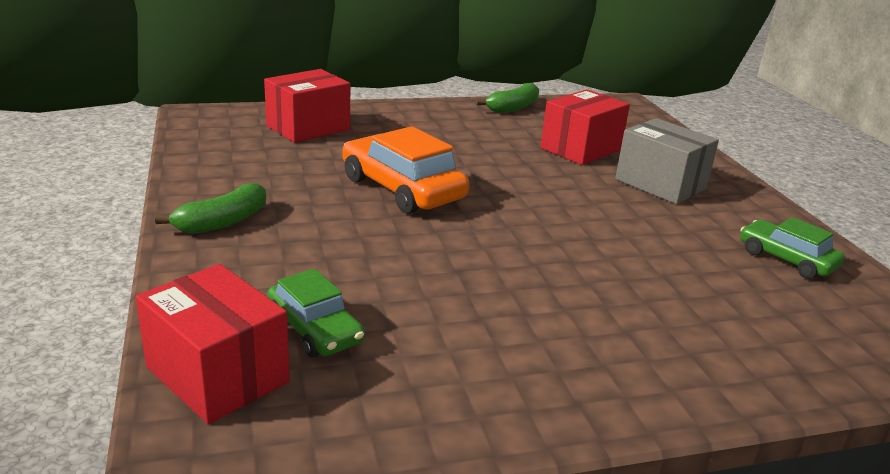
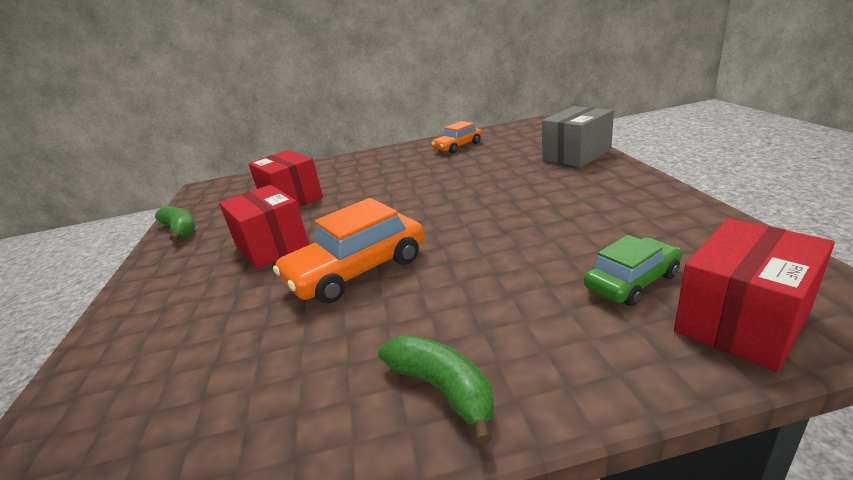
camera: 80 degrees left, 0 degrees up
(308, 128) = (148, 364): red box -> red box (272, 246)
(660, 184) = (360, 174): grey box -> grey box (576, 155)
(786, 259) = (458, 146): green car -> orange car

